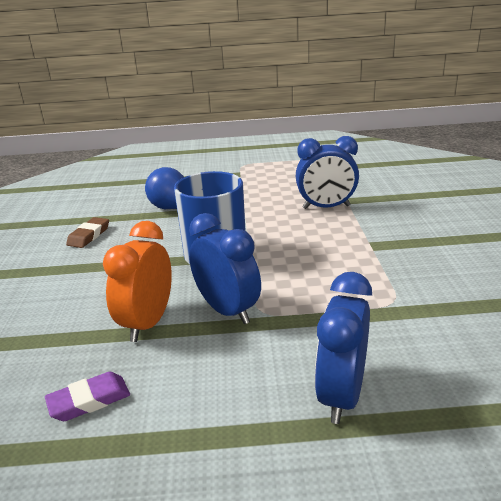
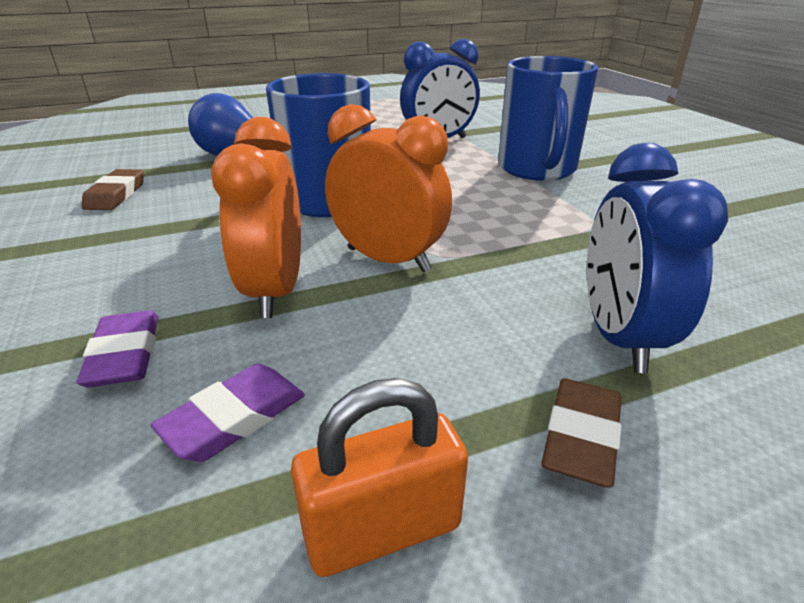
camera: 20 degrees left, 5 degrees up
(52, 351) = (125, 355): none -> purple eraser
(130, 477) = (382, 530): none -> orange padlock
(227, 310) = (388, 260): blue clock -> orange clock
(267, 454) = (581, 437): none -> brown eraser
(386, 243) = (537, 169): none -> blue mug

